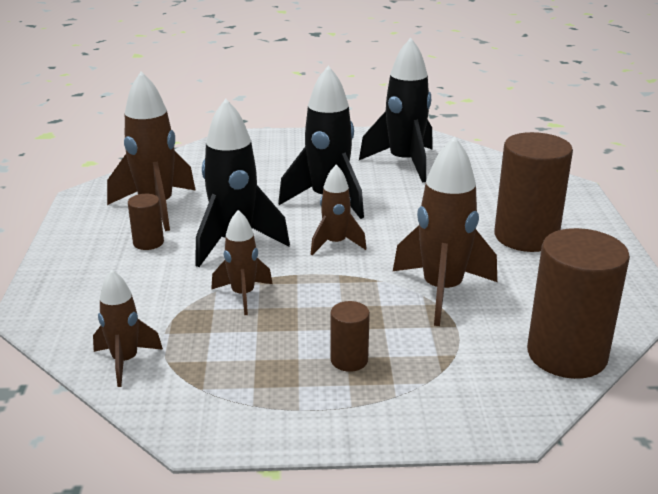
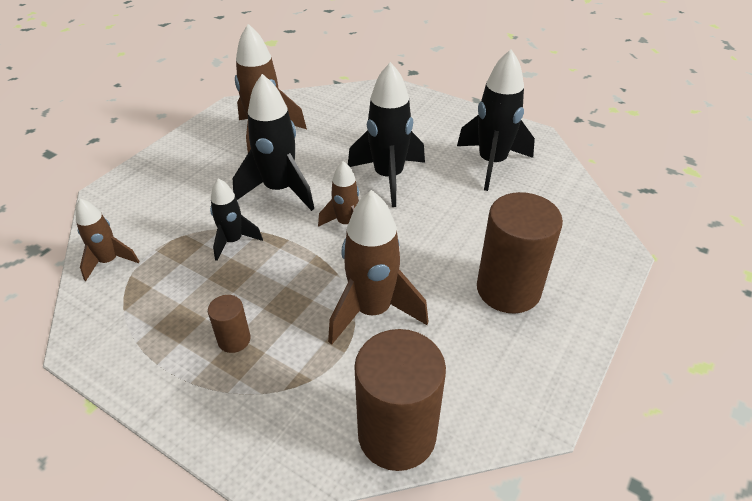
camera: 35 degrees right, 15 degrees up
(148, 242) = (227, 165): brown cylinder -> none
(243, 295) = (233, 241): brown rocket -> black rocket

